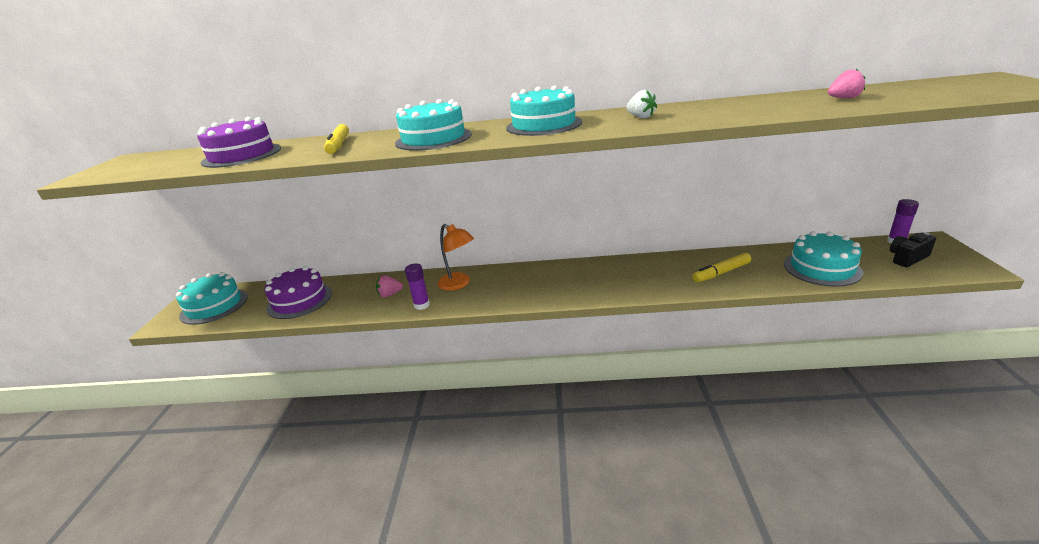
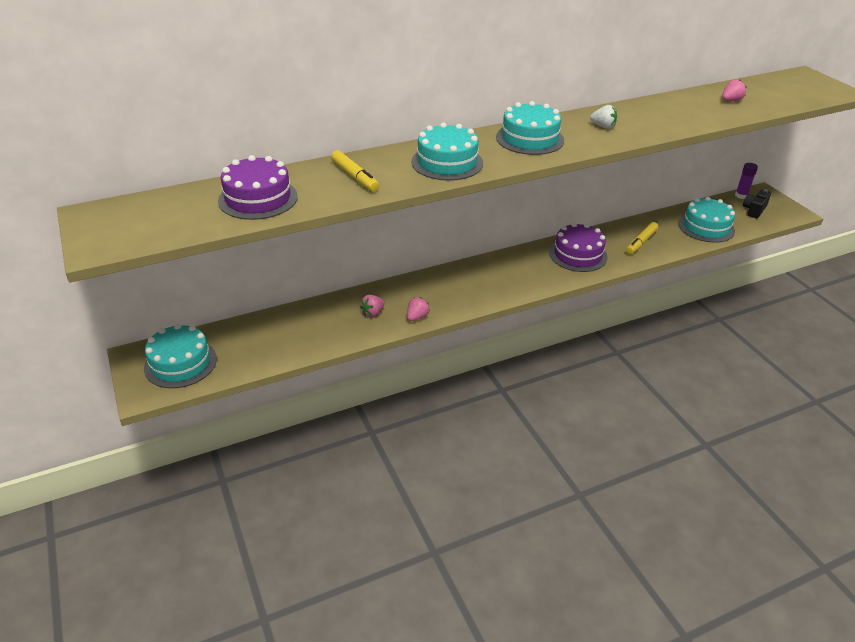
camera: 30 degrees left, 10 degrees up
(299, 300) = (279, 337): purple cake -> purple cake (578, 255)
(422, 305) = (417, 317): purple glue stick -> pink strawberry
(459, 284) = (431, 290): orange lamp -> none

